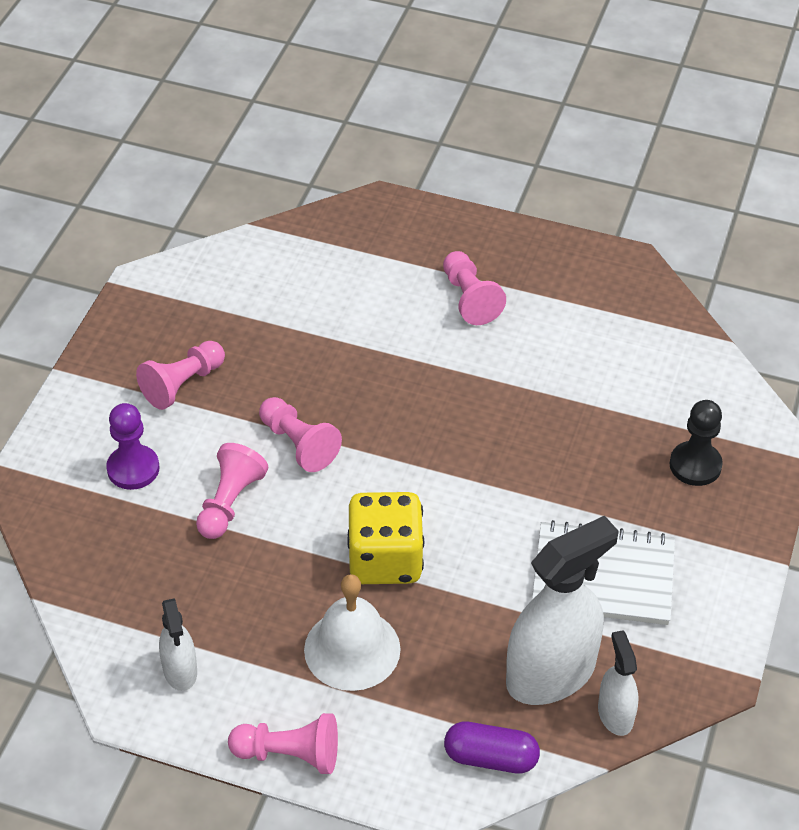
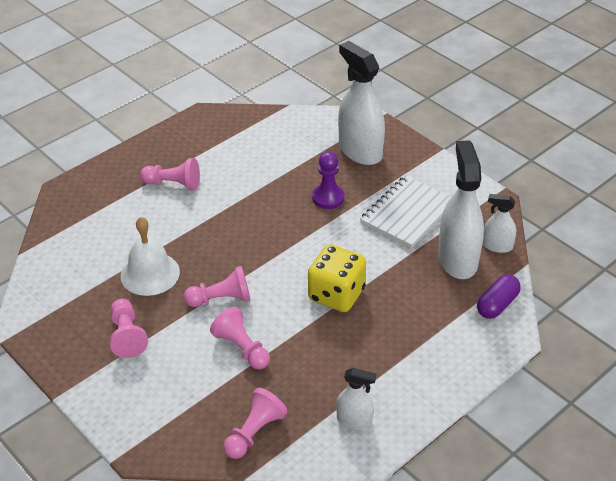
camera: 60 degrees left, 5 degrees down
(133, 469) = (177, 386): purple pawn -> purple pawn (328, 198)
(289, 754) = (446, 390): pink pawn -> pink pawn (254, 432)
(352, 649) = (389, 333): white bell -> white bell (150, 273)
(695, 465) = (360, 151): black pawn -> white spray bottle

